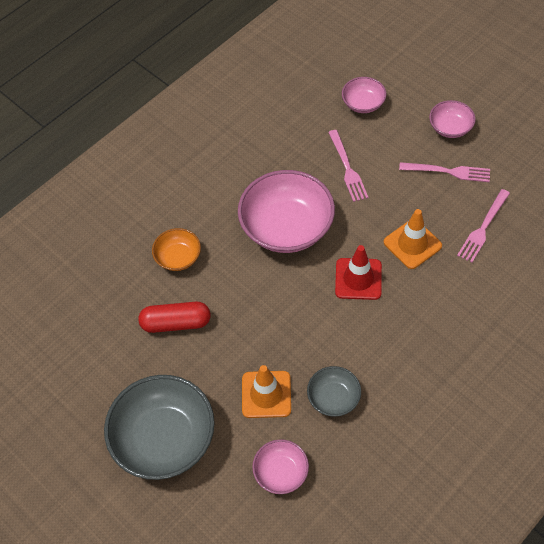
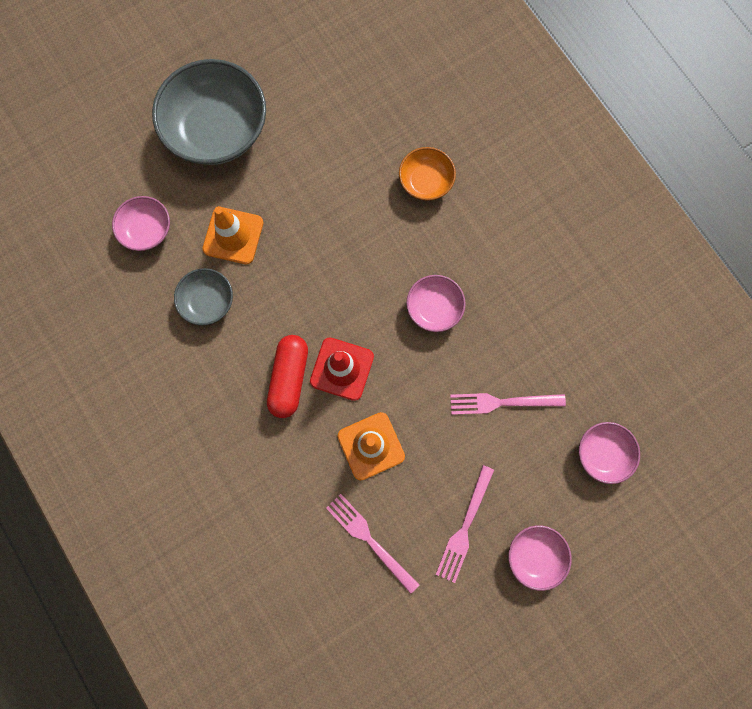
camera: 100 degrees right, 20 degrees up
(176, 323) = (343, 164): red capsule -> red capsule (289, 378)
(287, 227) = (434, 308): pink bowl -> pink bowl, size x0.51

